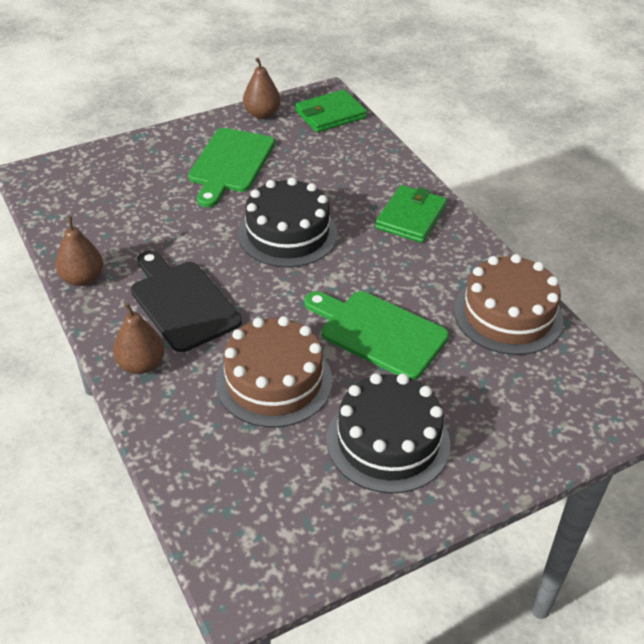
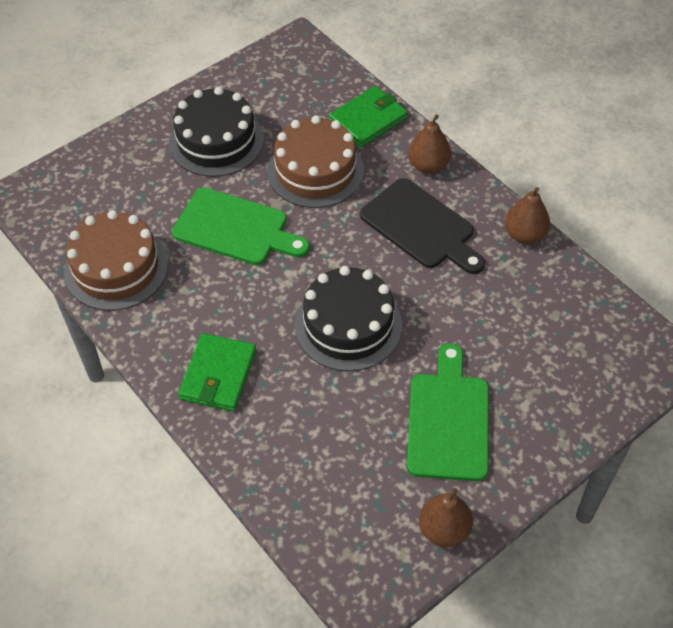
camera: 170 degrees right, 10 degrees up
(330, 114) = (349, 550): green wallet -> green wallet (368, 120)

